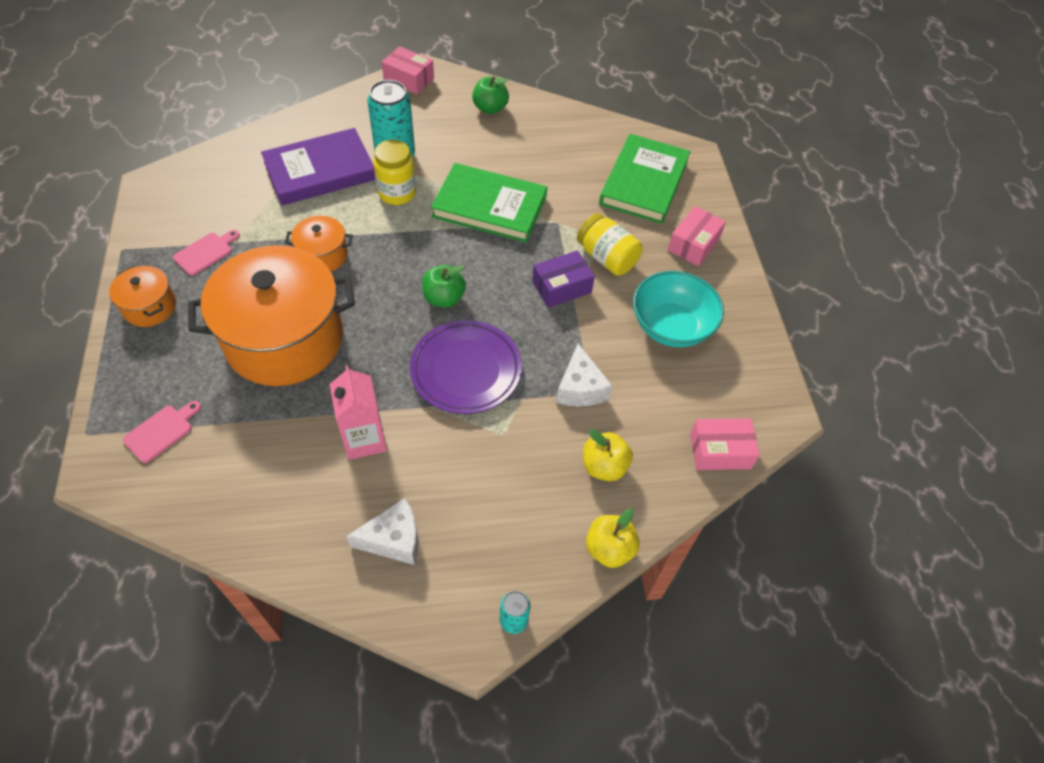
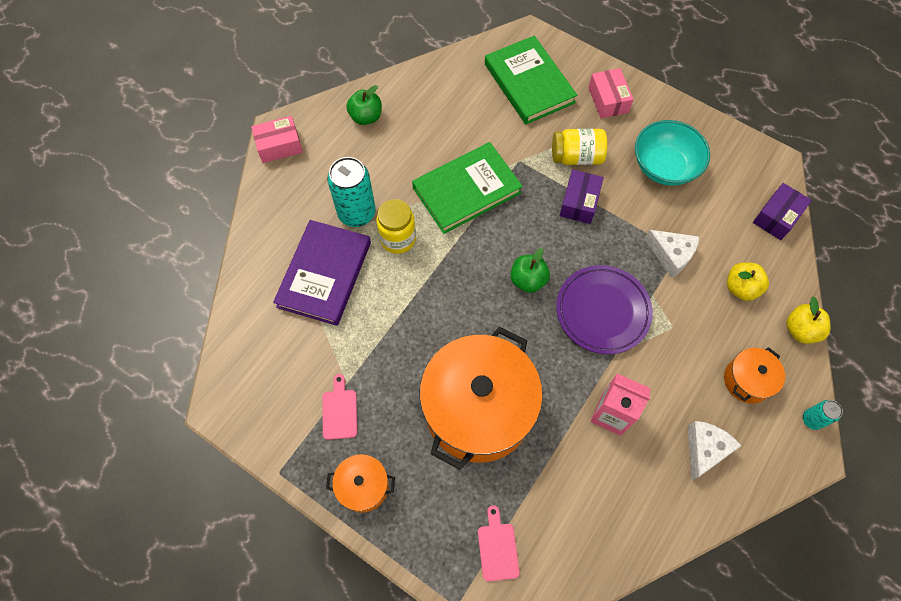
camera: 45 degrees left, 10 degrees up
(323, 255) = (417, 330): orange pot -> orange pot (747, 380)
(720, 451) = (777, 217): pink box -> purple box

